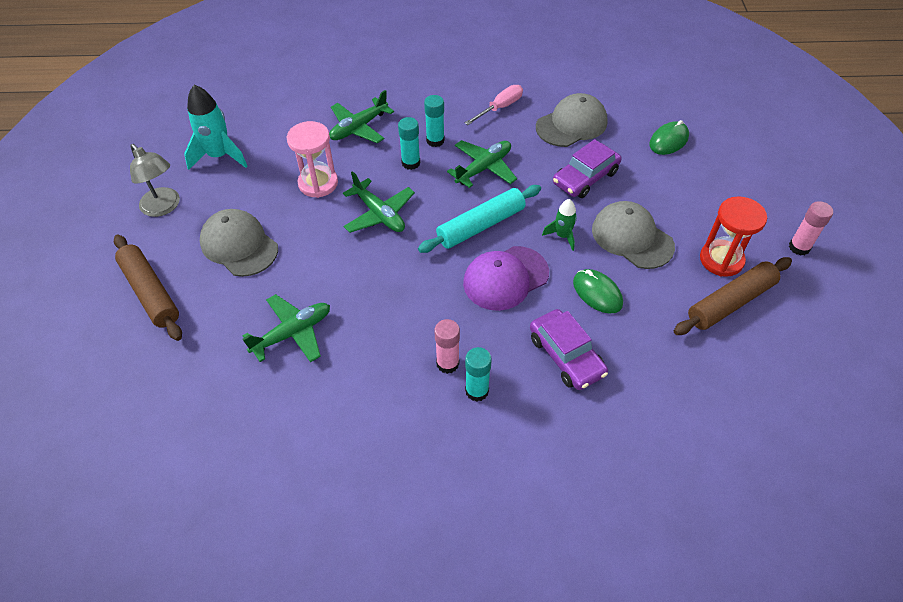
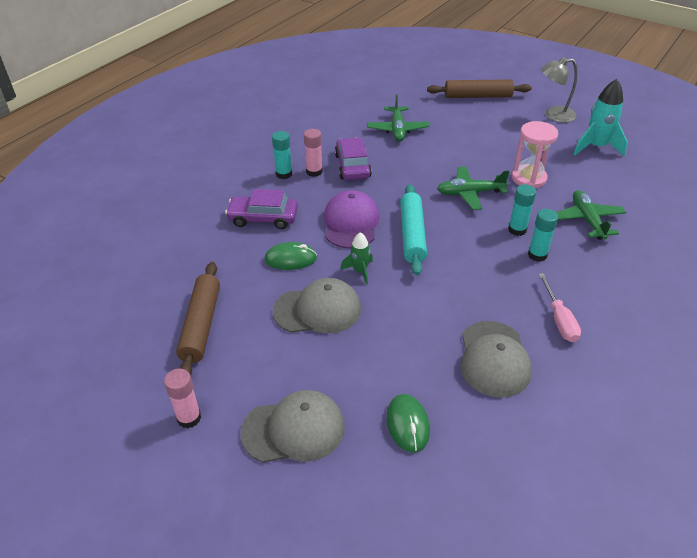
camera: 125 degrees right, 10 degrees down
(239, 245) = (491, 131): grey cap -> grey cap (293, 429)
(484, 168) = (477, 266): green plane -> none
(585, 177) = (411, 323): purple car -> purple car (352, 166)
(721, 260) = (239, 350): red hourglass -> none

